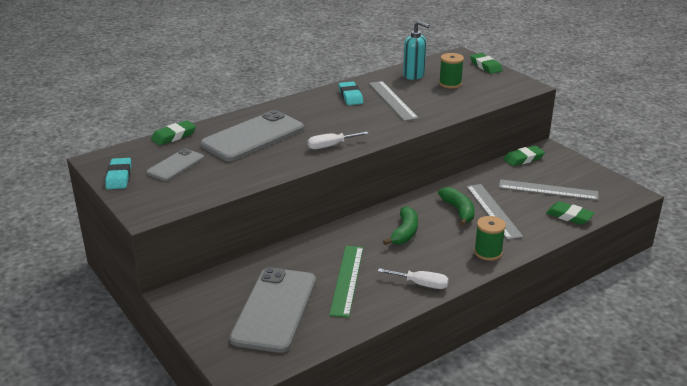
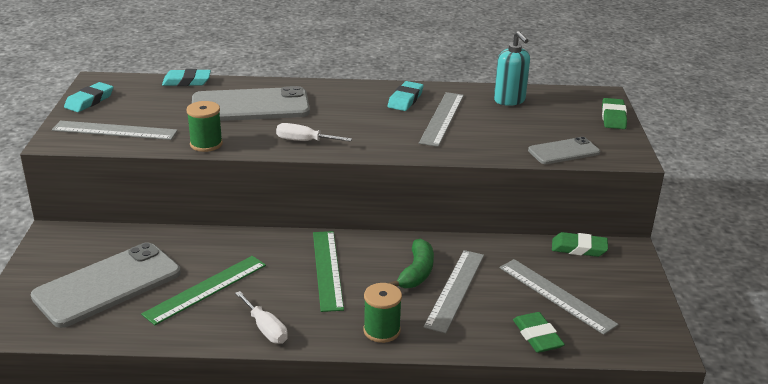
camera: 35 degrees right, 0 degrees up
(174, 136) = (187, 81): green eraser -> turquoise eraser
(175, 165) = (146, 108): grey phone -> grey phone (563, 151)
(180, 190) = (115, 130): none -> grey ruler
(404, 232) = (327, 269): green banana -> green ruler
(450, 84) = (536, 122): green spool -> green spool (206, 144)

